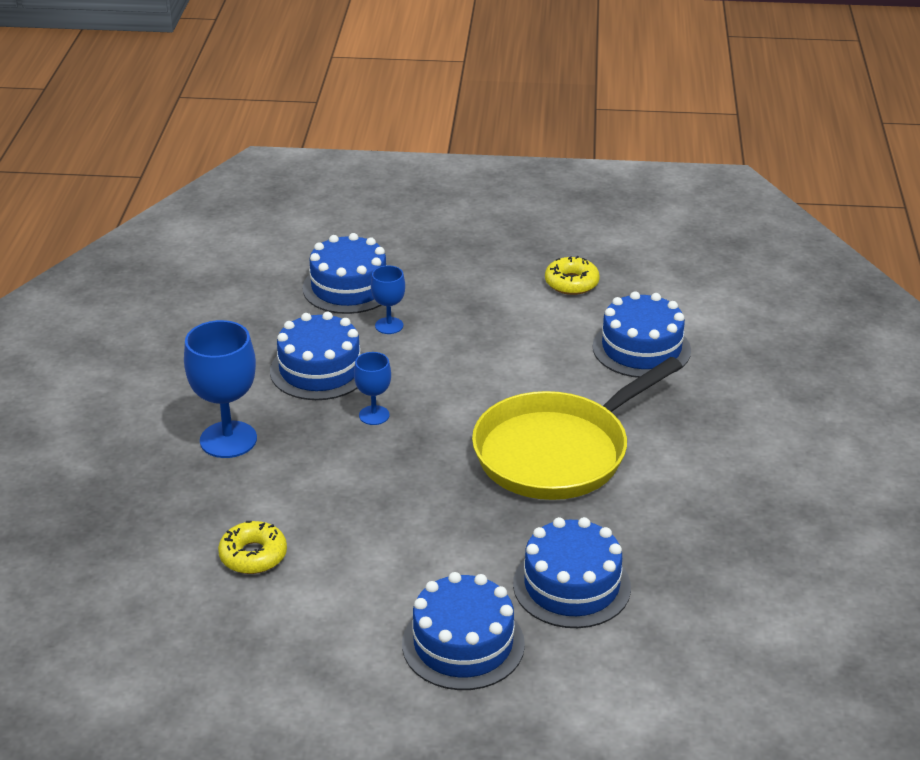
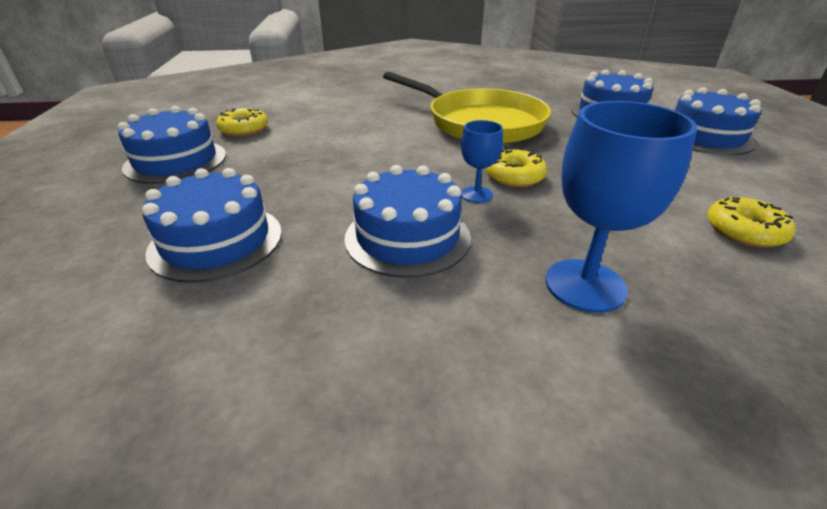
camera: 100 degrees left, 0 degrees up
(389, 326) = (310, 204): blue goblet -> none
(402, 446) = (514, 176): none -> yellow donut
(641, 348) = (342, 106): blue cake -> blue cake (176, 161)

